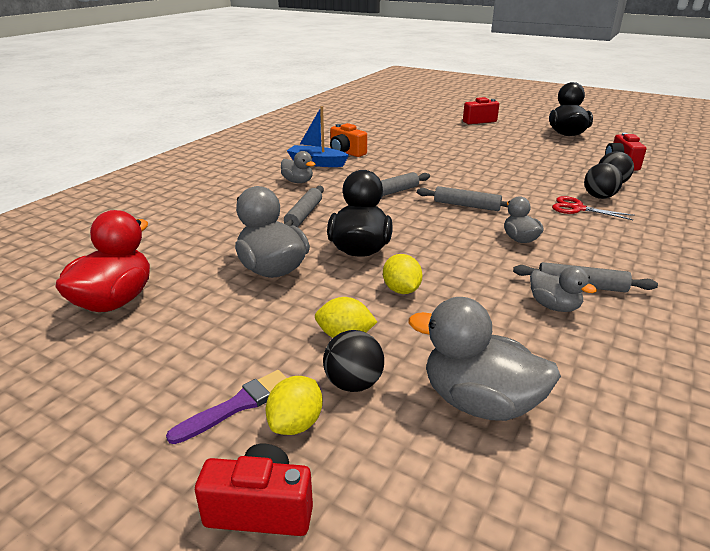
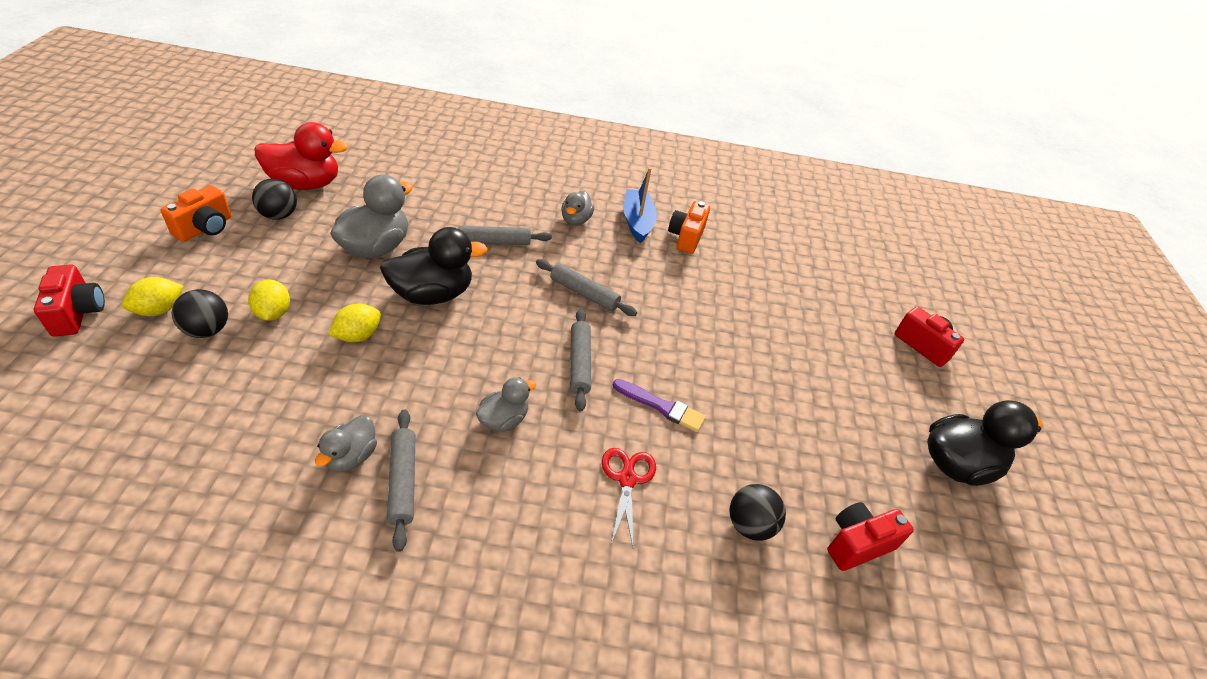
camera: 60 degrees right, 15 degrees up
(142, 381) = (205, 228): none -> orange camera
(237, 405) = (180, 277): purple brush -> purple brush (661, 406)
(296, 423) = (159, 310): yellow lemon -> yellow lemon turned 45 degrees counterclockwise
(479, 402) = (185, 408): grey duck -> none
(599, 197) = (684, 507): black ball -> black ball (279, 215)

